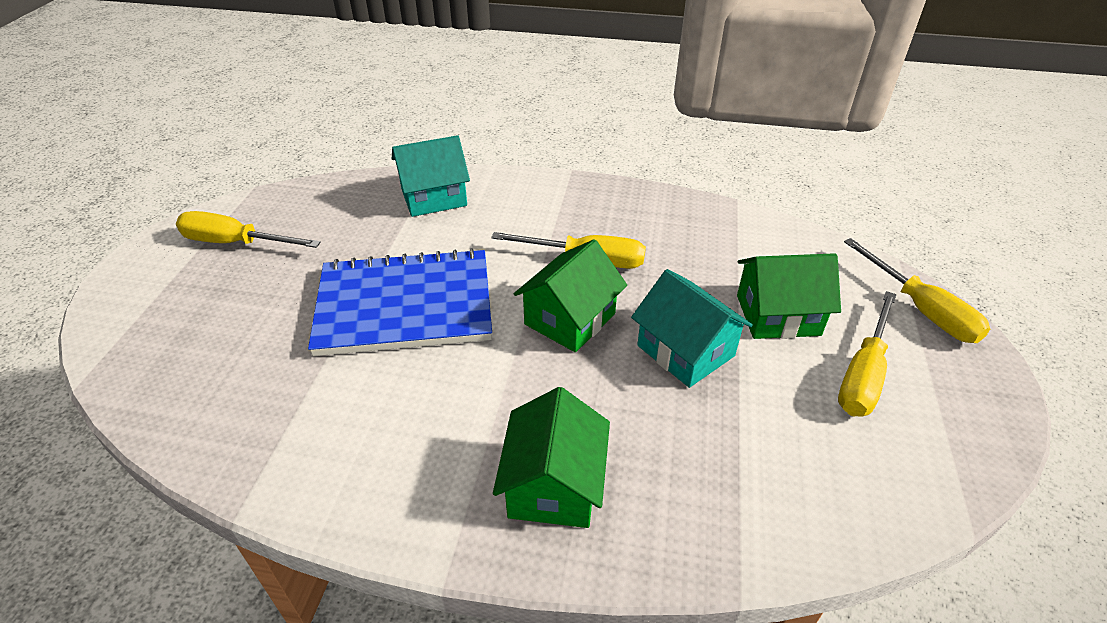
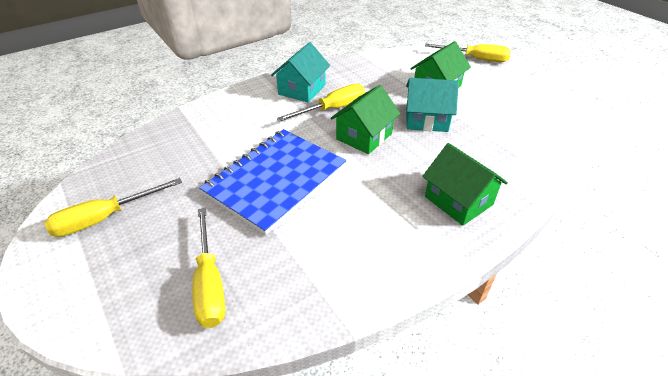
camera: 45 degrees left, 0 degrees up
(434, 197) = (204, 123): turquoise house -> turquoise house (302, 89)
(570, 319) = (364, 136): green house -> green house turned 45 degrees clockwise
(863, 374) = (491, 91): yellow screwdriver -> yellow screwdriver (209, 283)

